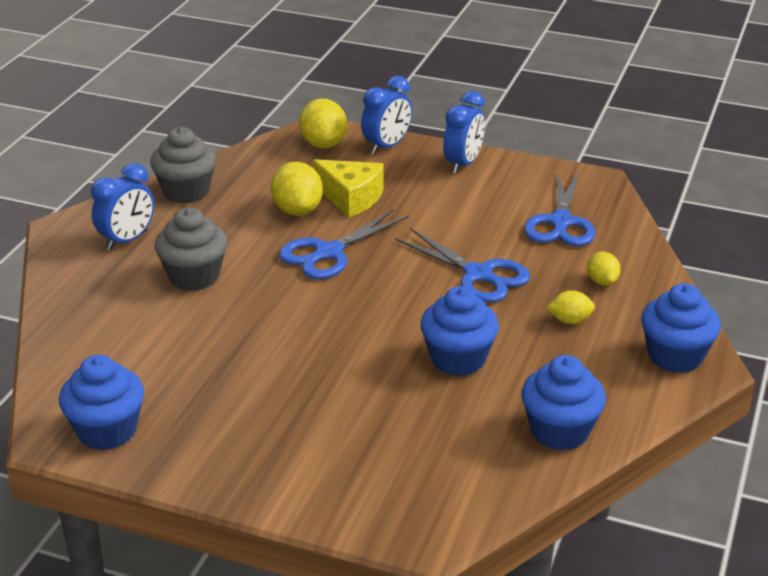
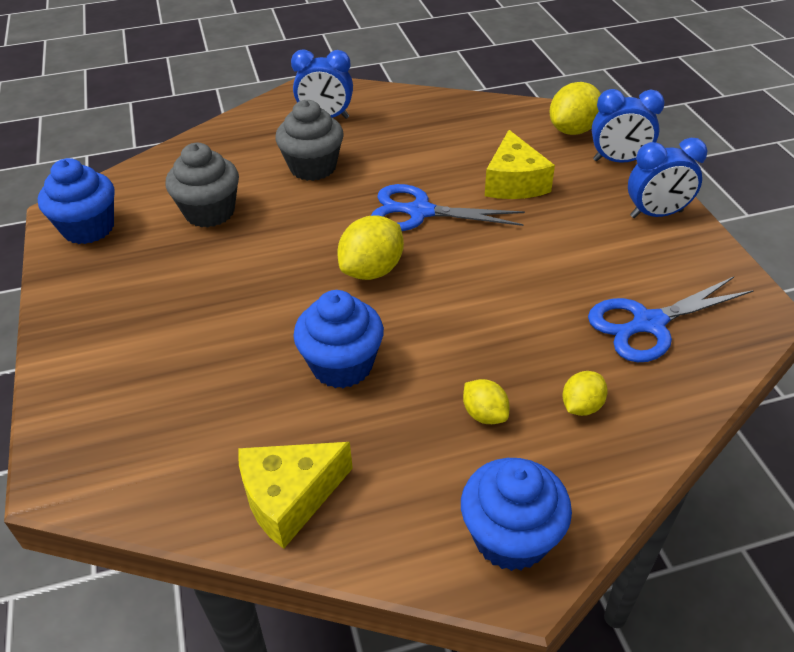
camera: 55 degrees right, 10 degrees up
(186, 191) = (418, 108): grey cupcake -> grey cupcake (210, 212)
(297, 210) = (460, 167): yellow lemon -> yellow lemon (372, 270)
(478, 275) = (489, 312): blue scissors -> none
(560, 431) = (289, 498): blue cupcake -> yellow cheese

